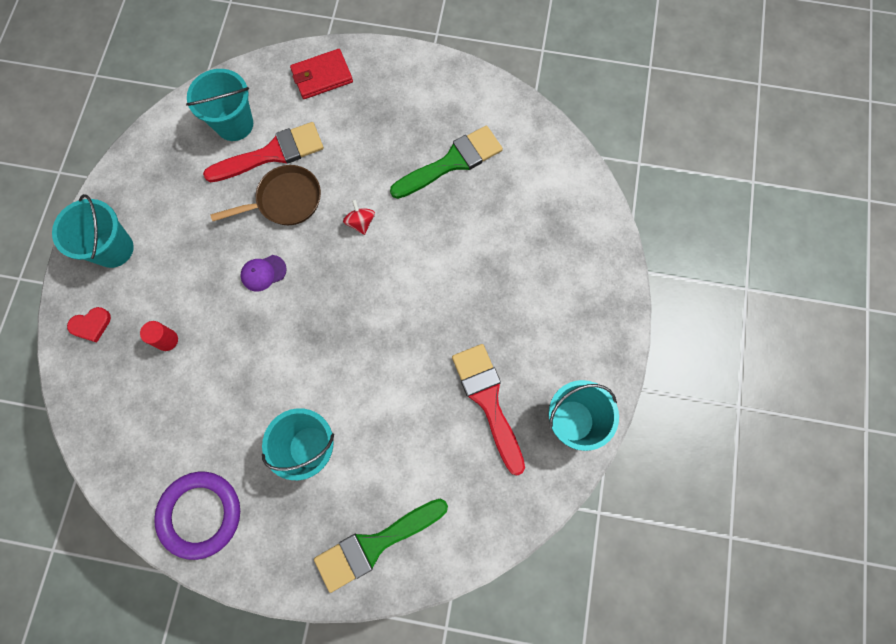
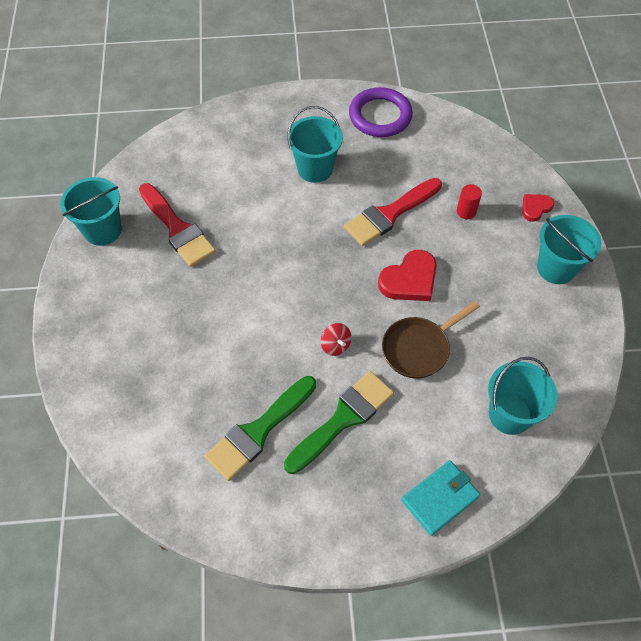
camera: 165 degrees right, 15 degrees down
(263, 273) = (409, 280): purple cap -> red heart
(272, 154) = (454, 392): red brush -> red brush (389, 214)
(322, 76) = (440, 498): red wallet -> turquoise wallet
(375, 544) = (245, 126): green brush -> green brush (343, 419)

